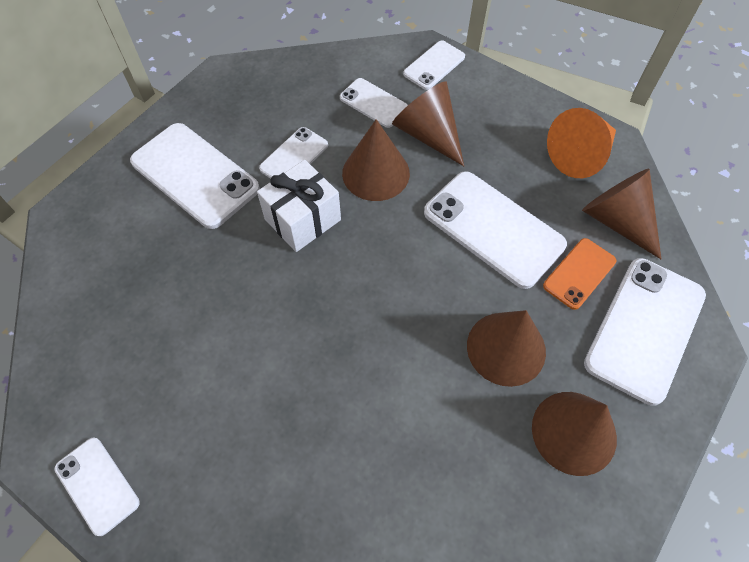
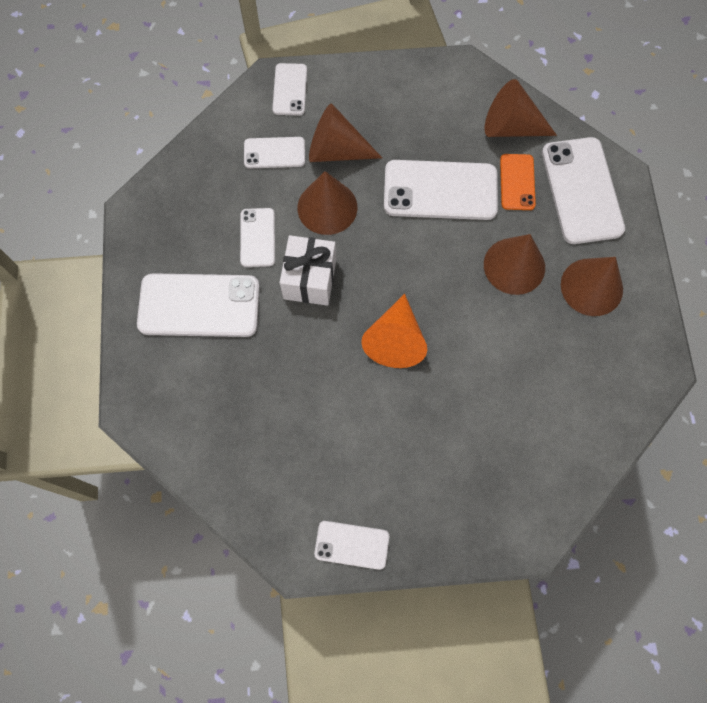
camera: 40 degrees left, 10 degrees up
(580, 155) = (451, 93): orange cone -> orange cone (395, 339)

